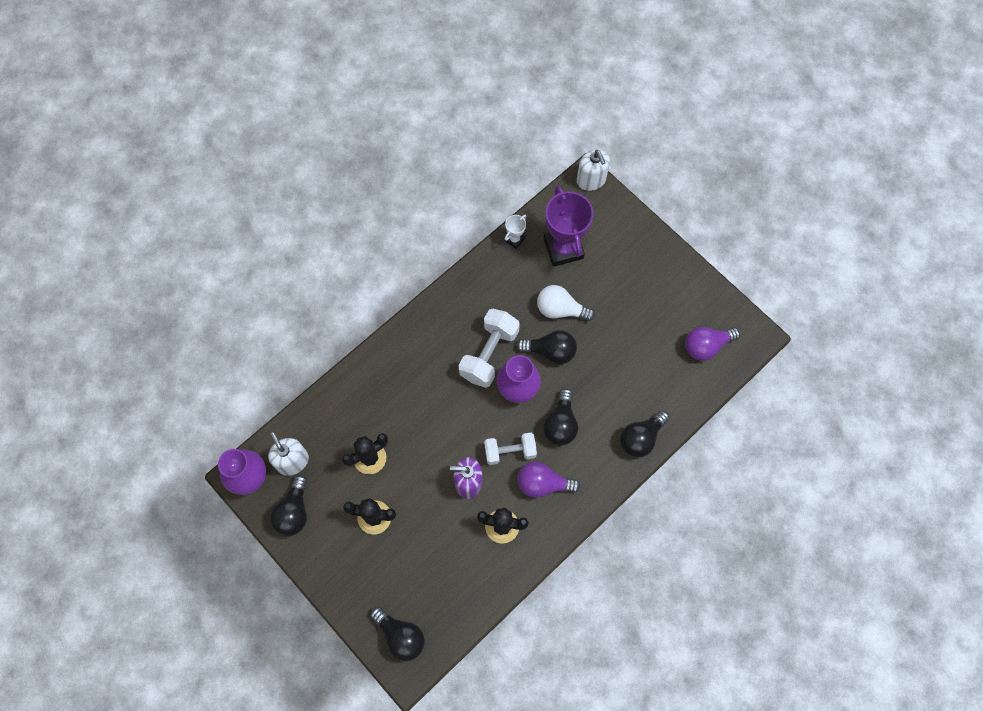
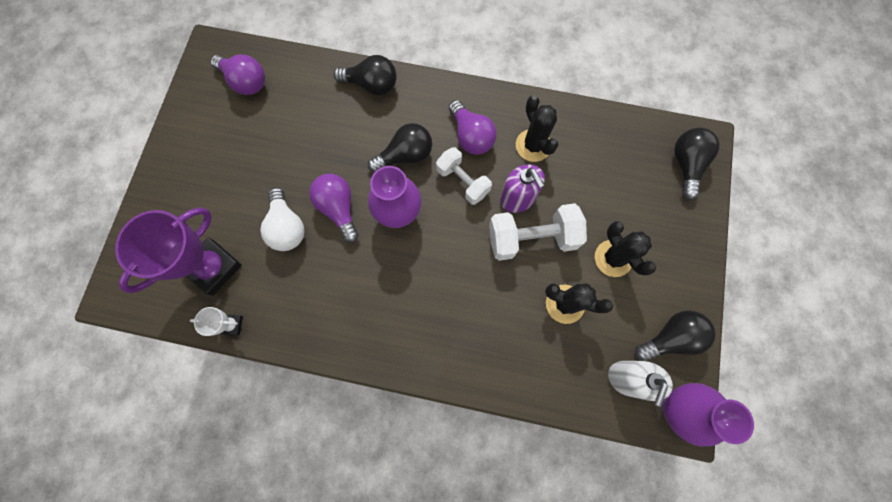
camera: 125 degrees left, 5 degrees up
(489, 354) = (380, 264): white dumbbell -> white dumbbell (531, 238)
(550, 351) = (339, 209): black light bulb -> purple light bulb
(591, 180) = (110, 291): white soap dispenser -> none

